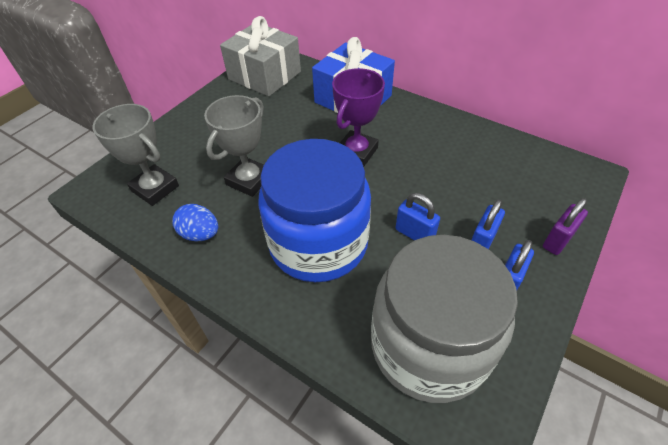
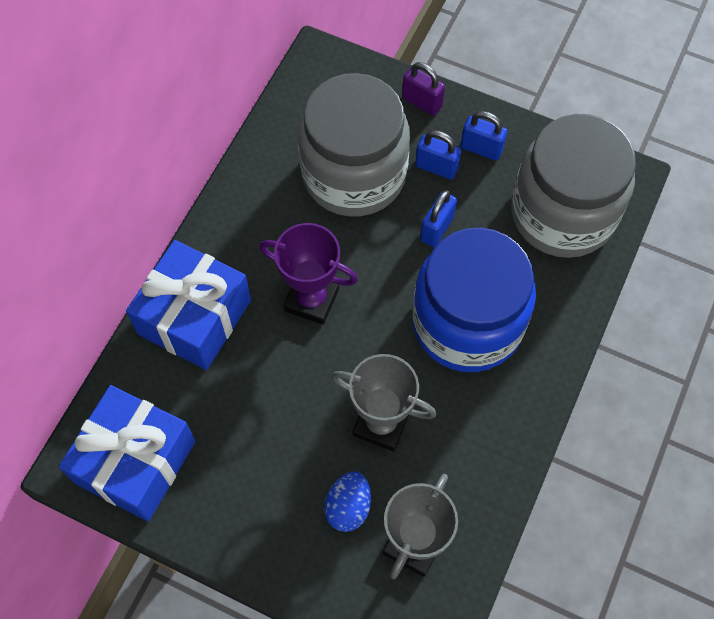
camera: 100 degrees left, 15 degrees up
(200, 234) = (478, 458): blue egg -> blue egg (348, 507)
(264, 75) = (136, 462): grey gift -> blue gift
(470, 185) = (354, 174): none -> grey jar

